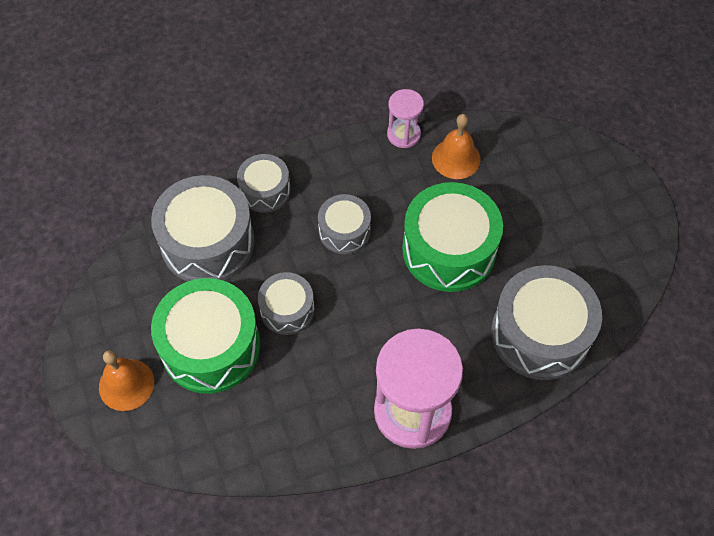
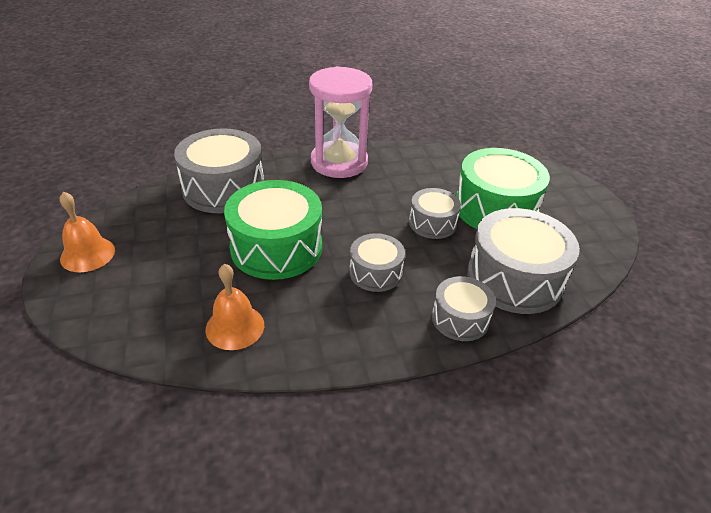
camera: 175 degrees left, 20 degrees down
(126, 384) = (557, 196): orange bell -> orange bell (87, 254)
(403, 134) = (288, 362): pink hourglass -> none

